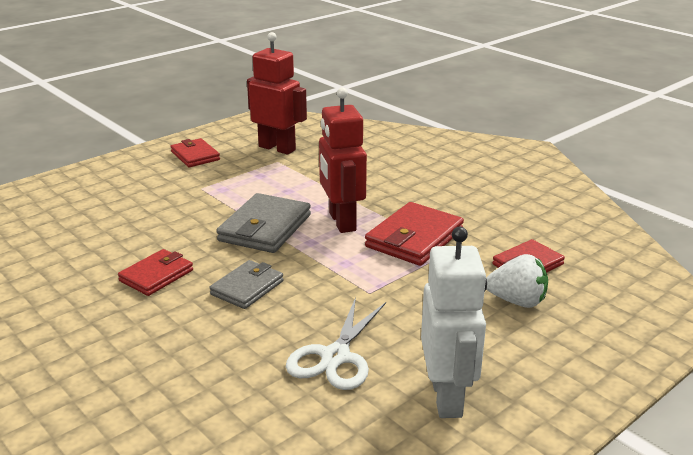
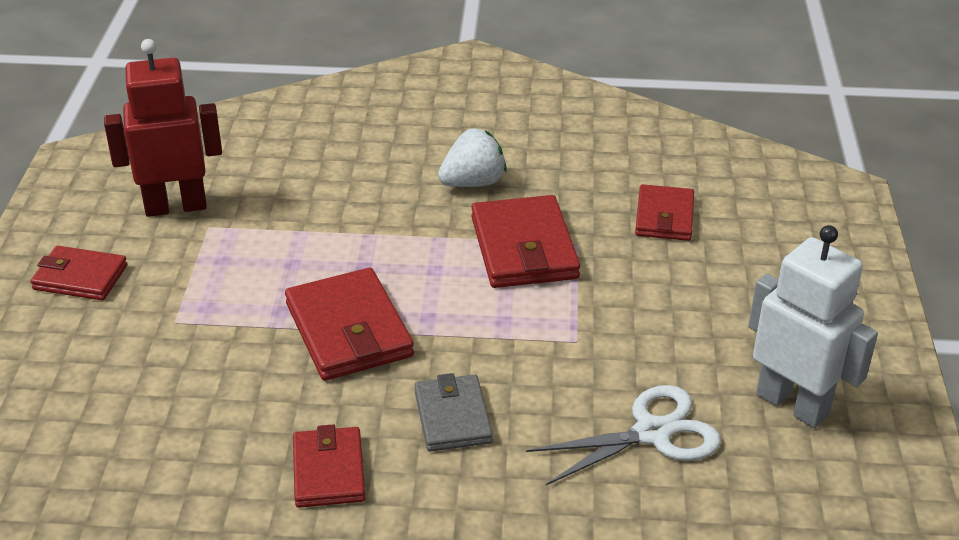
camera: 45 degrees left, 10 degrees up
(265, 228) = (349, 330): grey wallet -> red wallet
(335, 357) = (653, 433): white scissors -> white scissors turned 90 degrees counterclockwise
(341, 222) = (419, 271): red robot -> none
(517, 301) = (710, 265): white strawberry -> white strawberry (473, 183)

